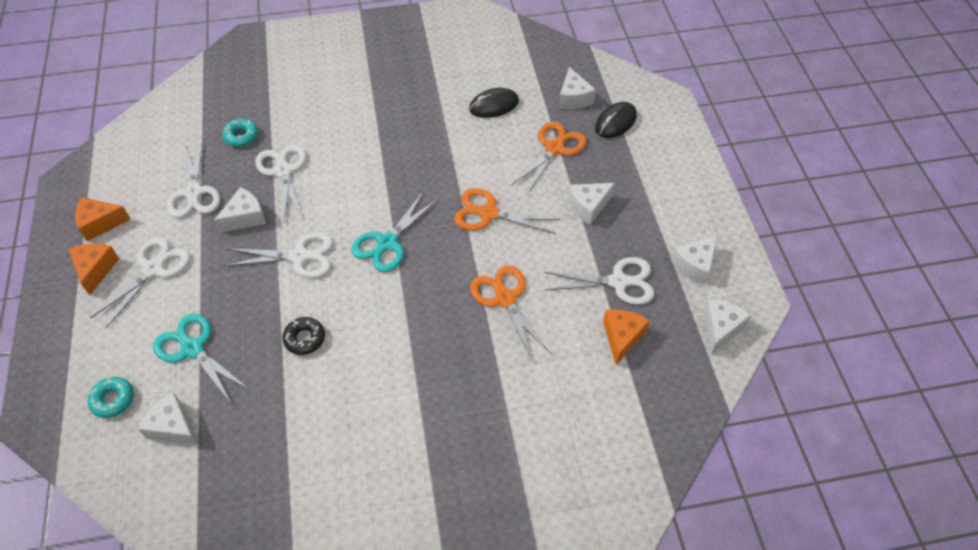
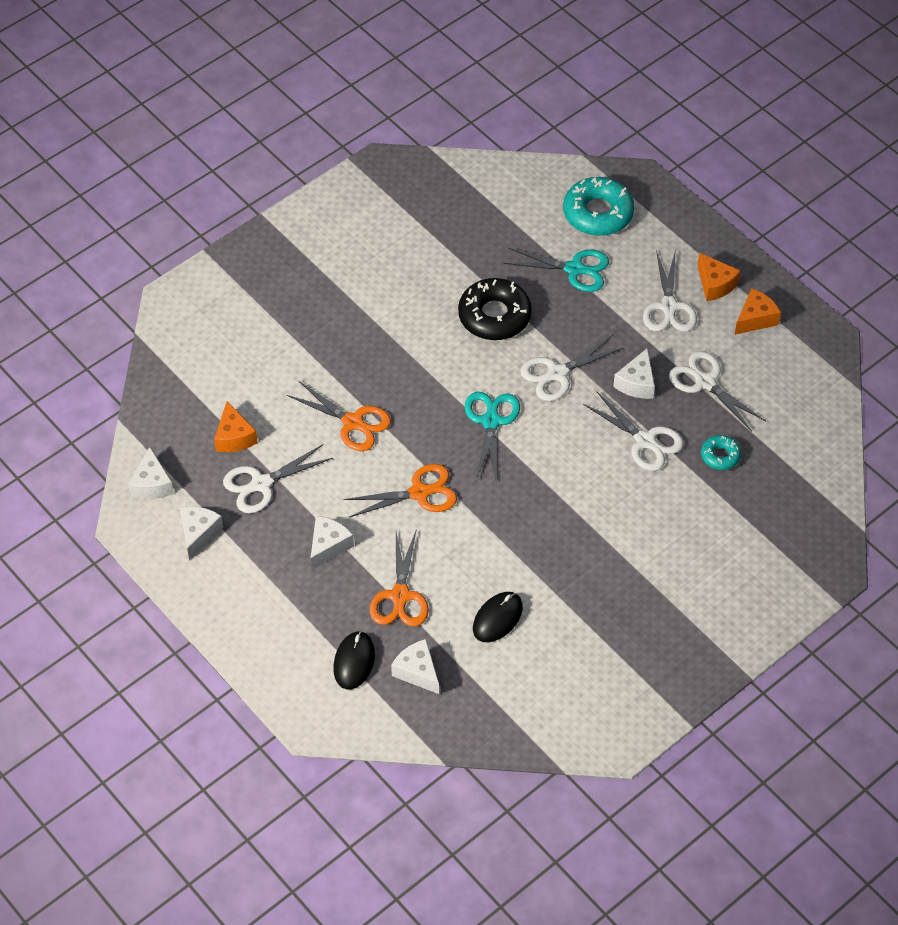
camera: 150 degrees right, 0 degrees up
(113, 400) = (598, 213): turquoise donut -> turquoise donut, size x1.91
(173, 427) = (536, 218): white cheese -> none
(304, 338) = (494, 316): black donut -> black donut, size x1.91

